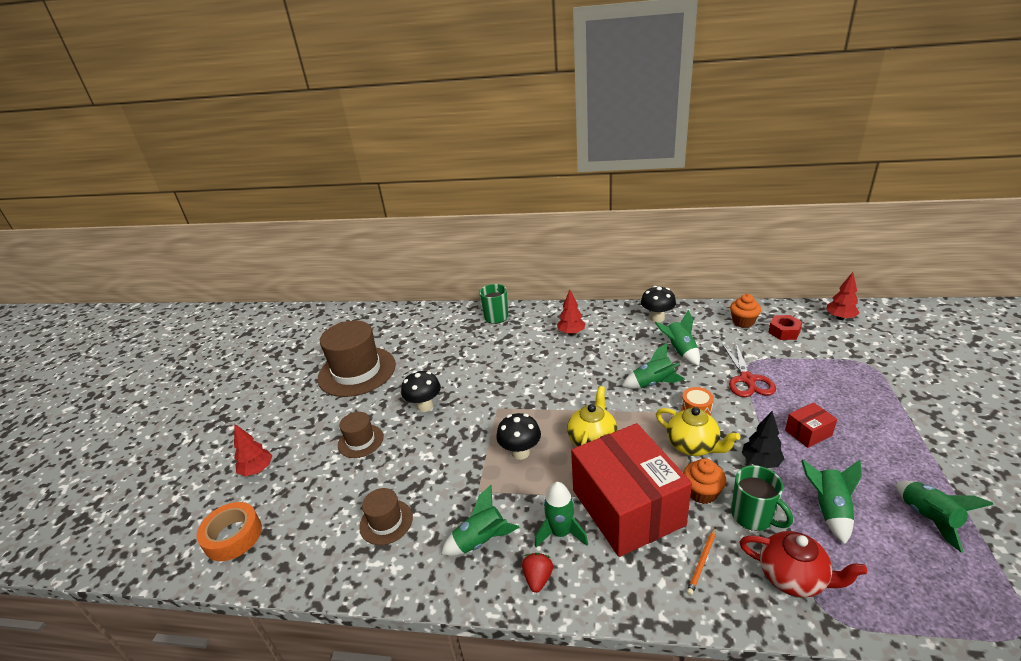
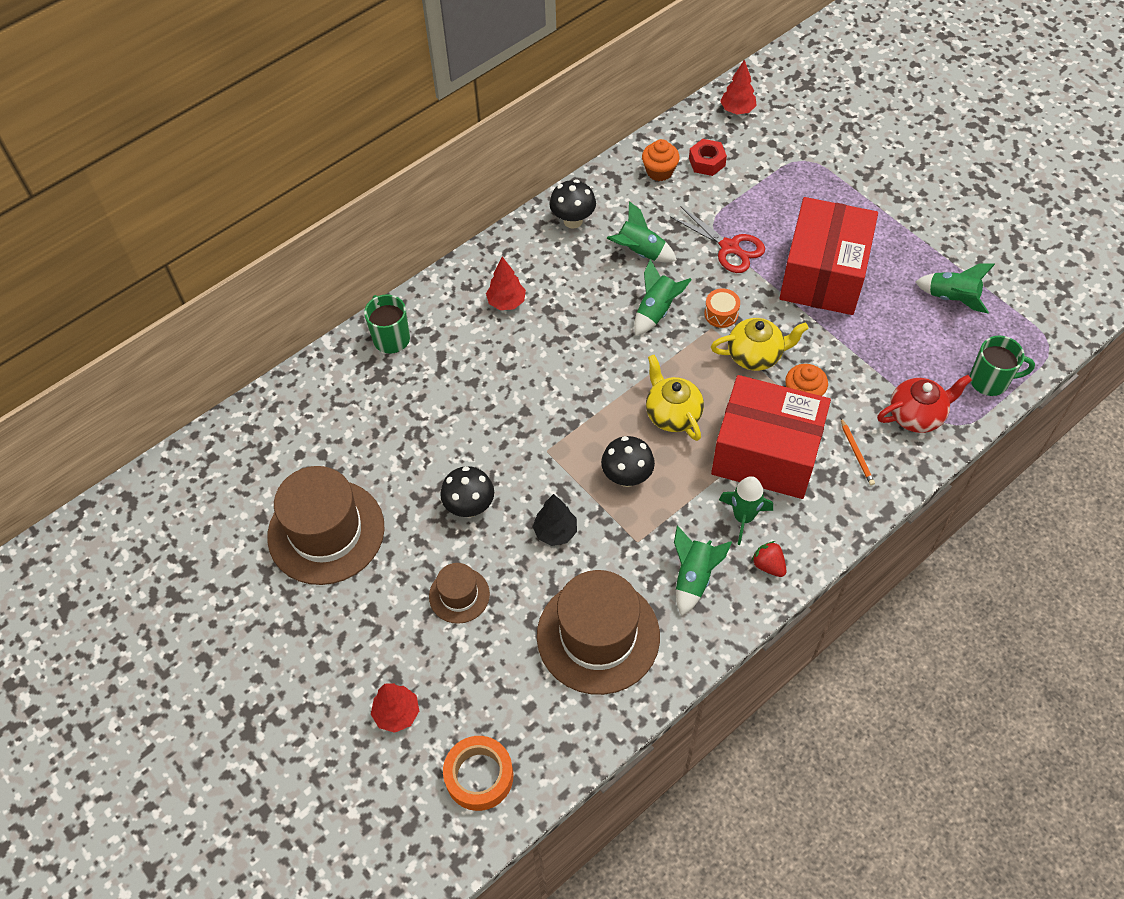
camera: 50 degrees left, 25 degrees up
(386, 522) = (598, 636): brown hat -> brown hat, size x1.98
(753, 516) = (853, 387): green mug -> green mug (990, 381)
(760, 462) = (816, 332): black tree -> black tree (555, 532)
(808, 433) = (823, 275): red box -> red box, size x2.44
(829, 510) = (893, 340): green rocket -> none

